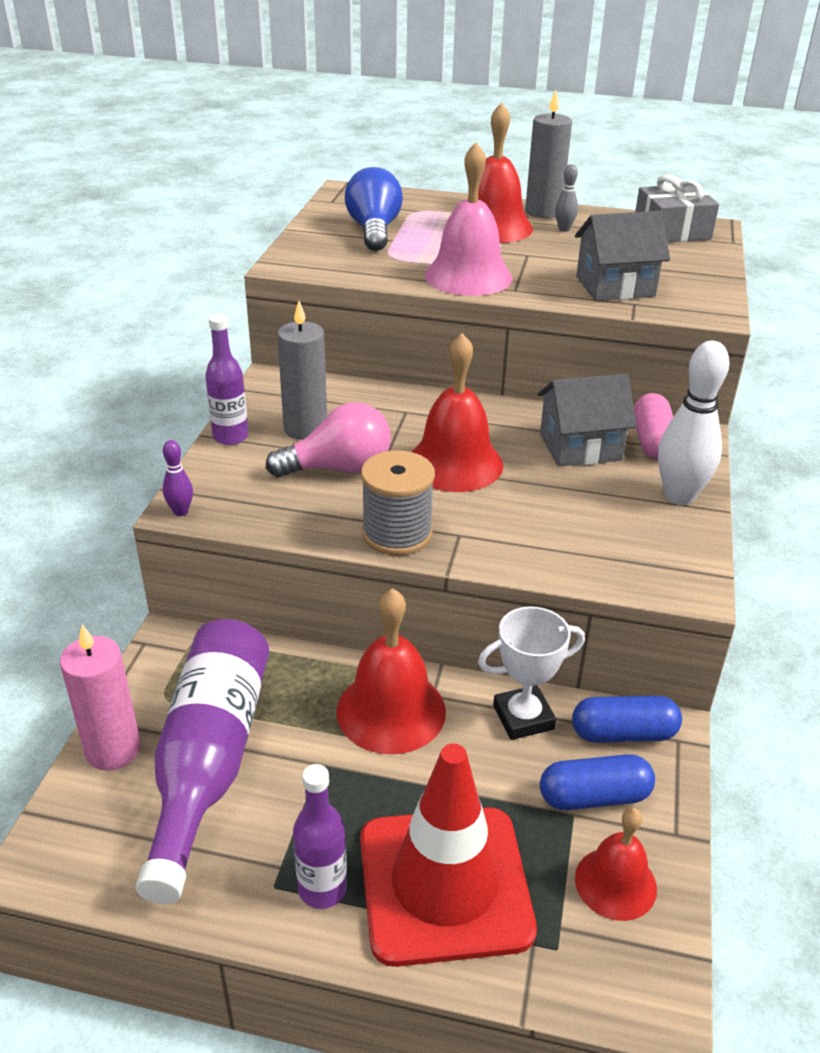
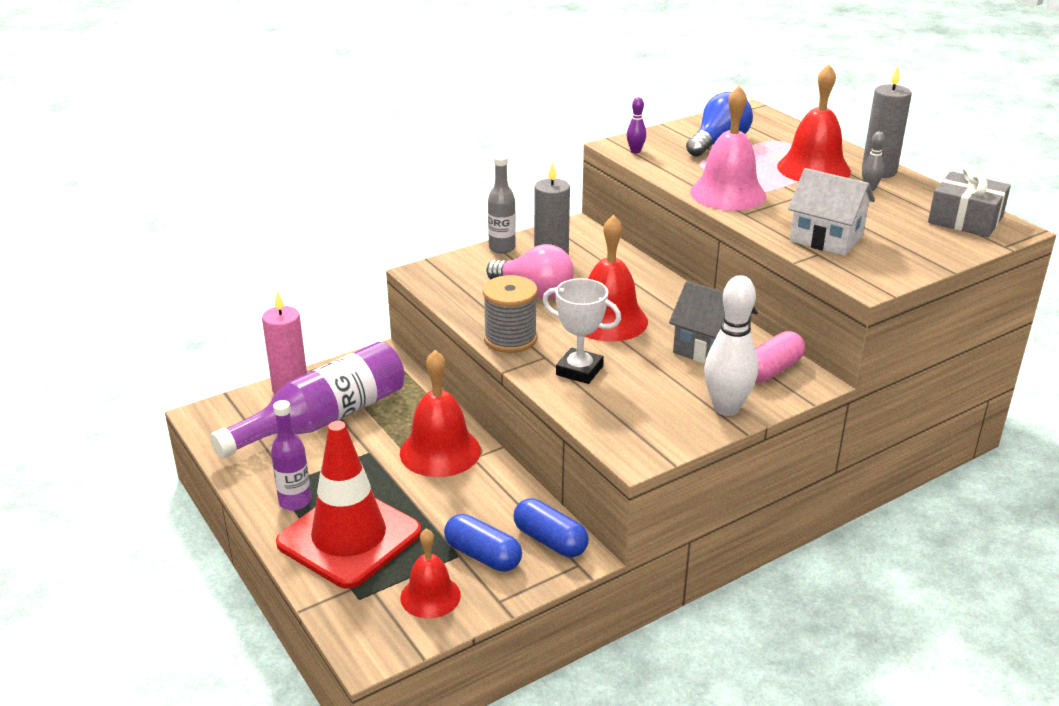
camera: 45 degrees right, 5 degrees down
(181, 511) = (417, 274): purple bowling pin -> purple bowling pin (635, 151)
(230, 437) = (502, 248): purple bottle -> grey bottle
(523, 717) = (505, 498): white trophy -> white trophy (579, 370)
(615, 286) = (826, 238): grey house -> white house

